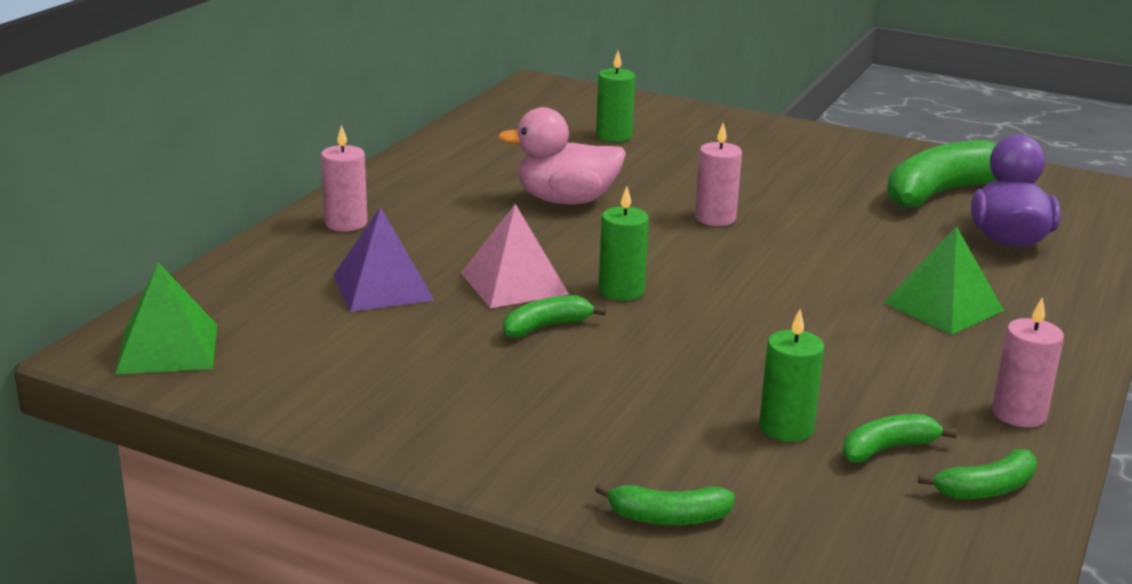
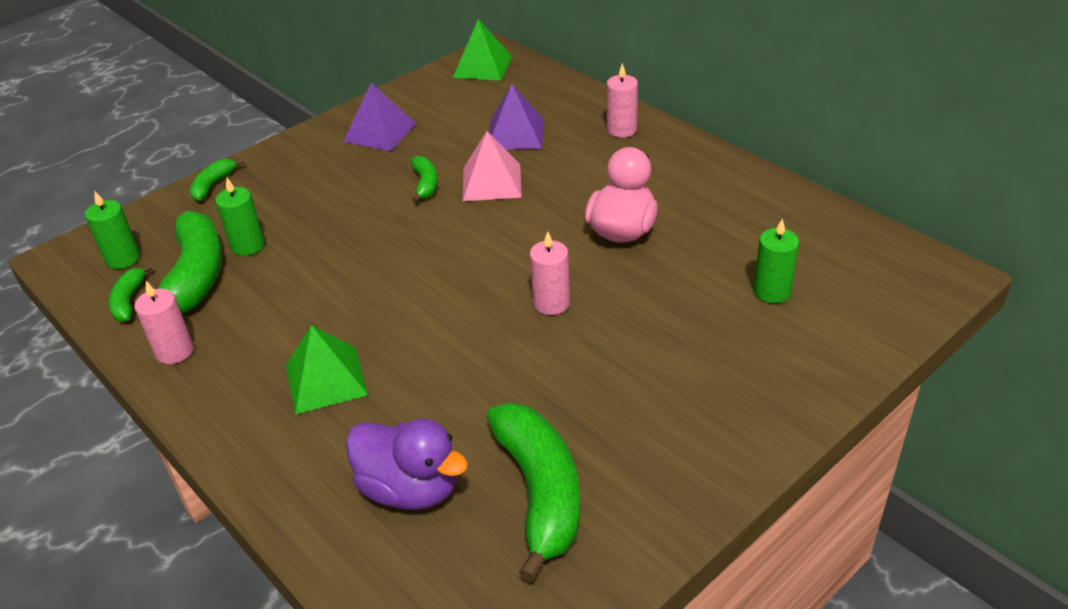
camera: 115 degrees right, 15 degrees up
(421, 395) = (379, 132): none -> purple pyramid
(621, 291) = (453, 224): green candle -> green candle (123, 259)
(887, 449) = (195, 277): green banana -> green banana, size x2.04

